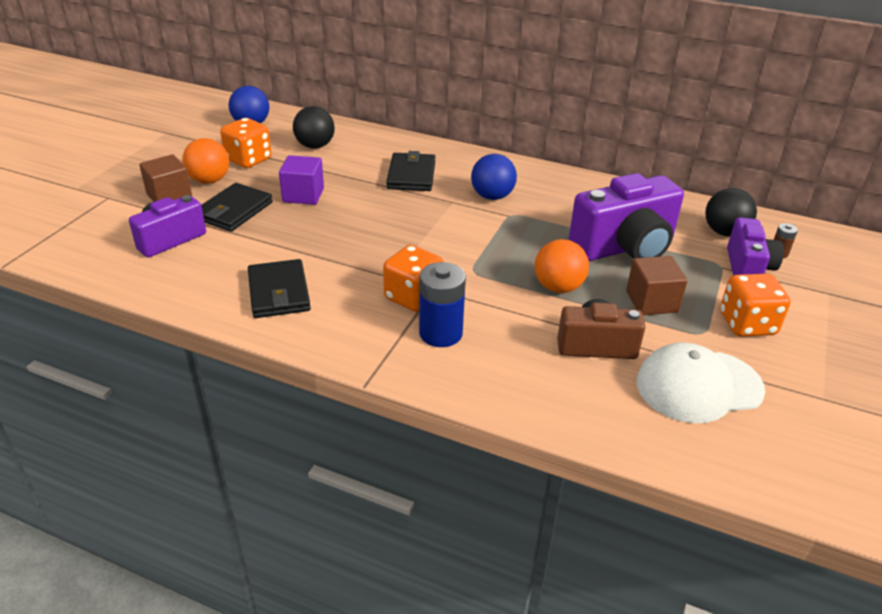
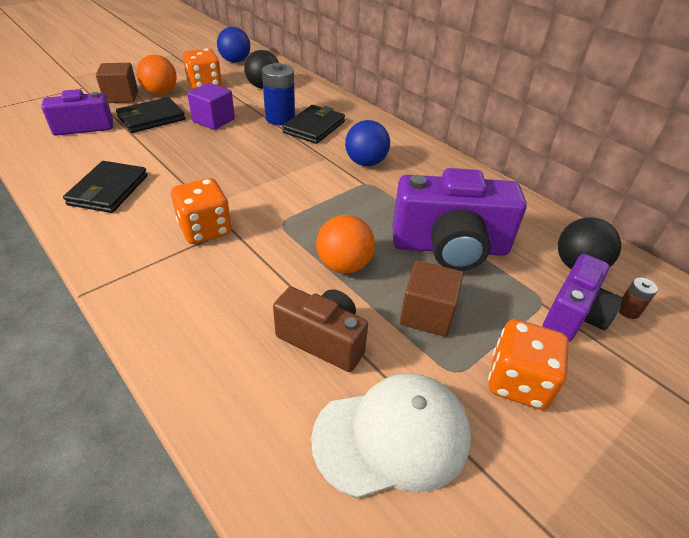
camera: 25 degrees right, 5 degrees up
(440, 333) = (192, 271): blue battery -> blue battery (280, 118)
(698, 386) = (392, 436): white cap -> white cap turned 150 degrees clockwise

